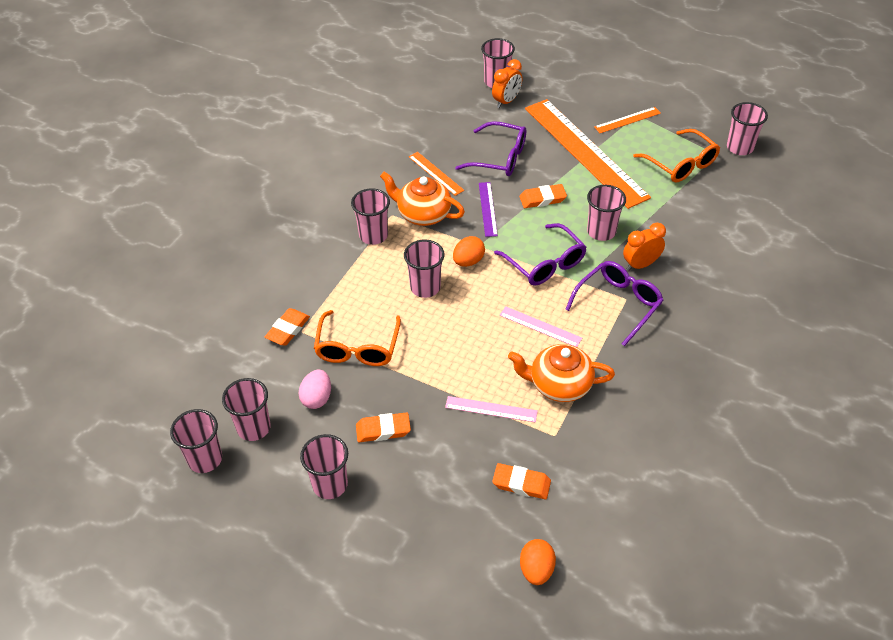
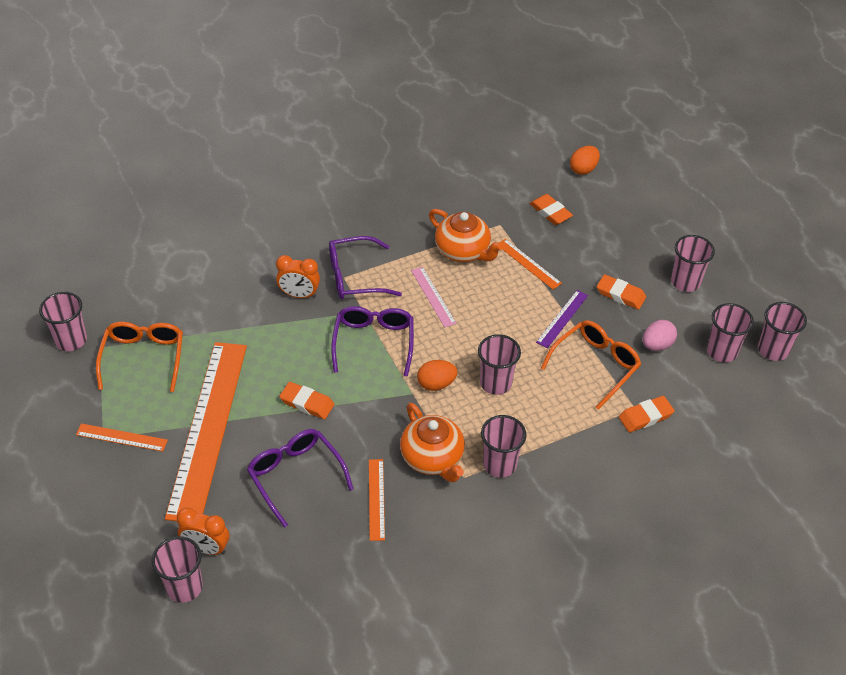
camera: 145 degrees left, 0 degrees up
(487, 209) = (367, 425): purple ruler -> purple ruler (562, 318)
(491, 409) = (528, 264): pink ruler -> orange ruler
(506, 101) = (206, 548): orange clock -> orange clock turned 150 degrees counterclockwise
(601, 231) = (295, 340): pink cup -> none

